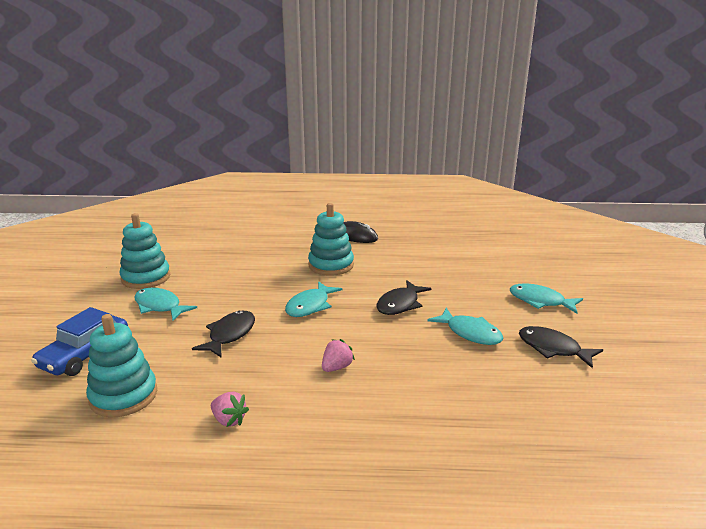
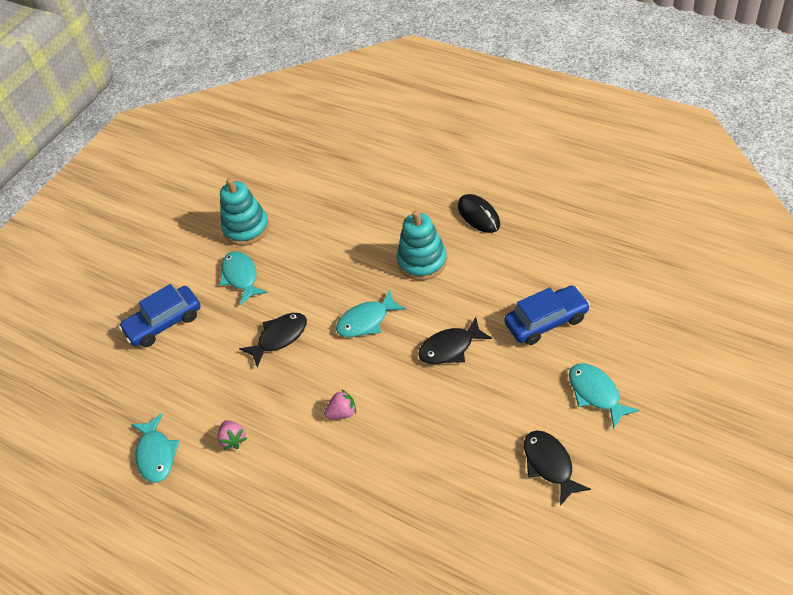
camera: 35 degrees right, 25 degrees up
(123, 396) = (174, 383): turquoise stacking toy -> none
(461, 274) = (546, 321): none -> blue car
(470, 333) = (487, 413): turquoise fish -> turquoise fish (156, 454)

